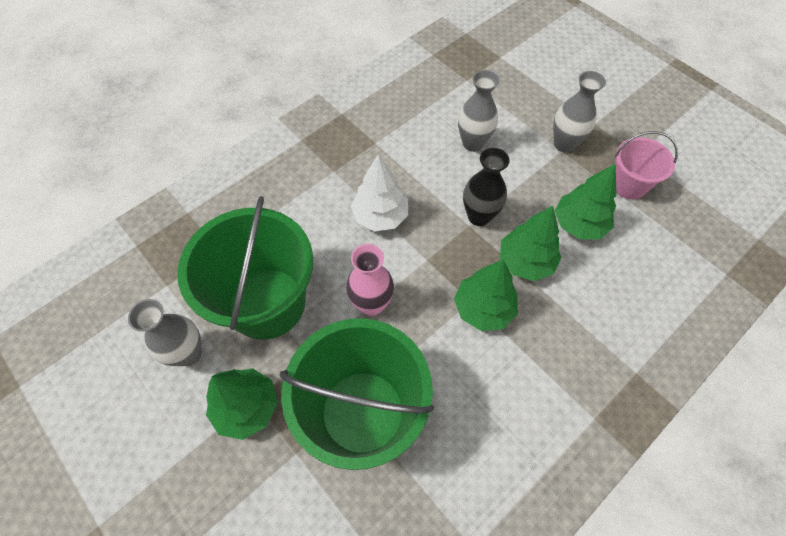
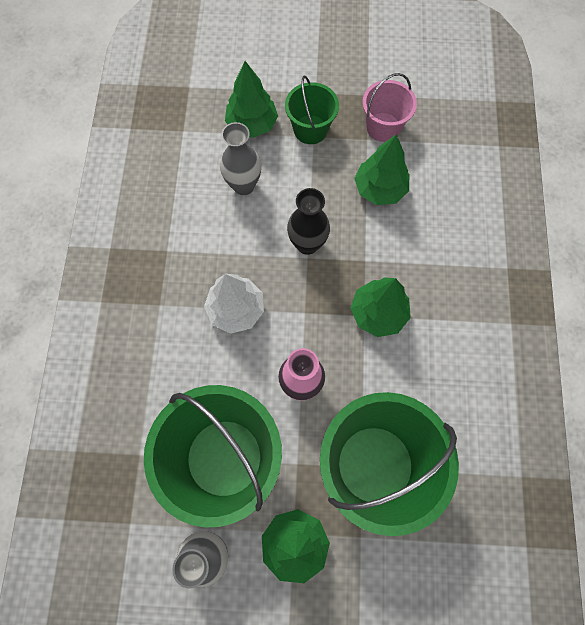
camera: 45 degrees left, 10 degrees up
(525, 262) = (372, 251): green tree -> green tree (252, 125)
(564, 144) = (310, 129): grey vase -> green bucket

